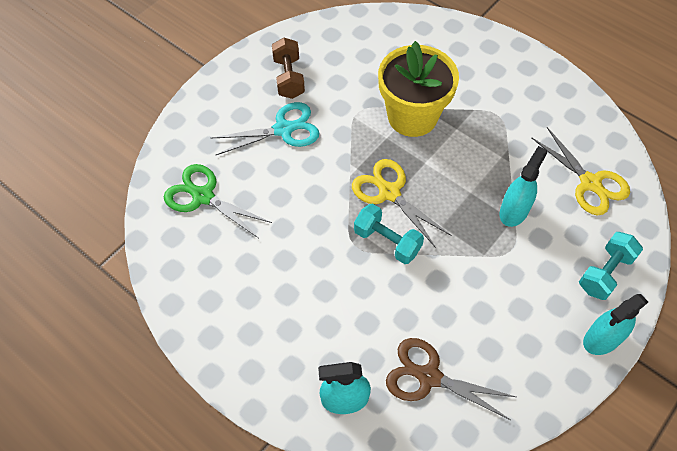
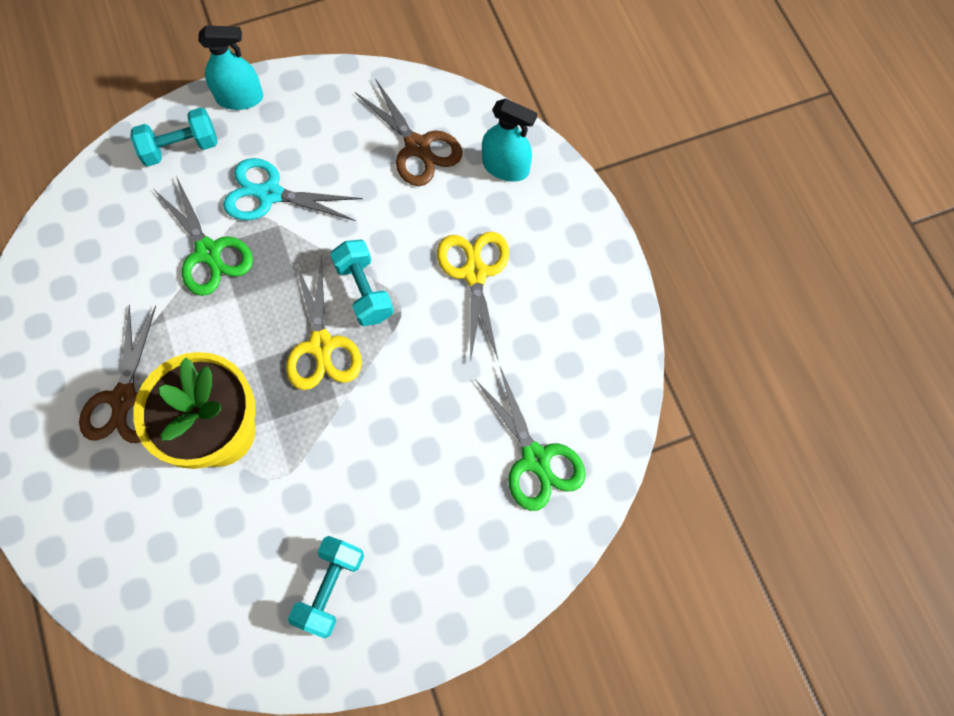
camera: 150 degrees left, 10 degrees up
(283, 129) = (387, 503): turquoise scissors -> turquoise scissors (270, 194)
(289, 78) = (330, 588): brown dumbbell -> turquoise dumbbell
(484, 105) = (124, 399): none -> brown scissors
(514, 211) = (209, 252): turquoise spray bottle -> green scissors
(590, 183) = (103, 238): yellow scissors -> yellow scissors (475, 273)

